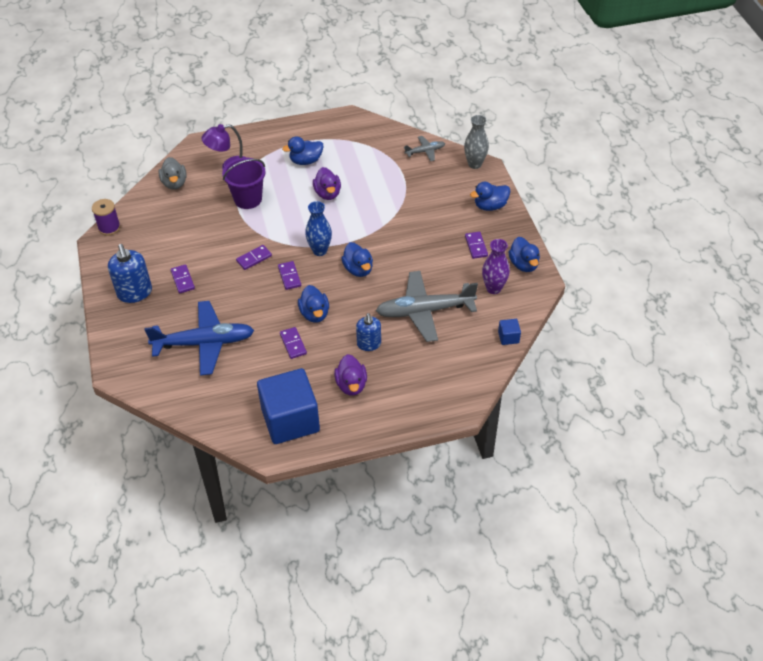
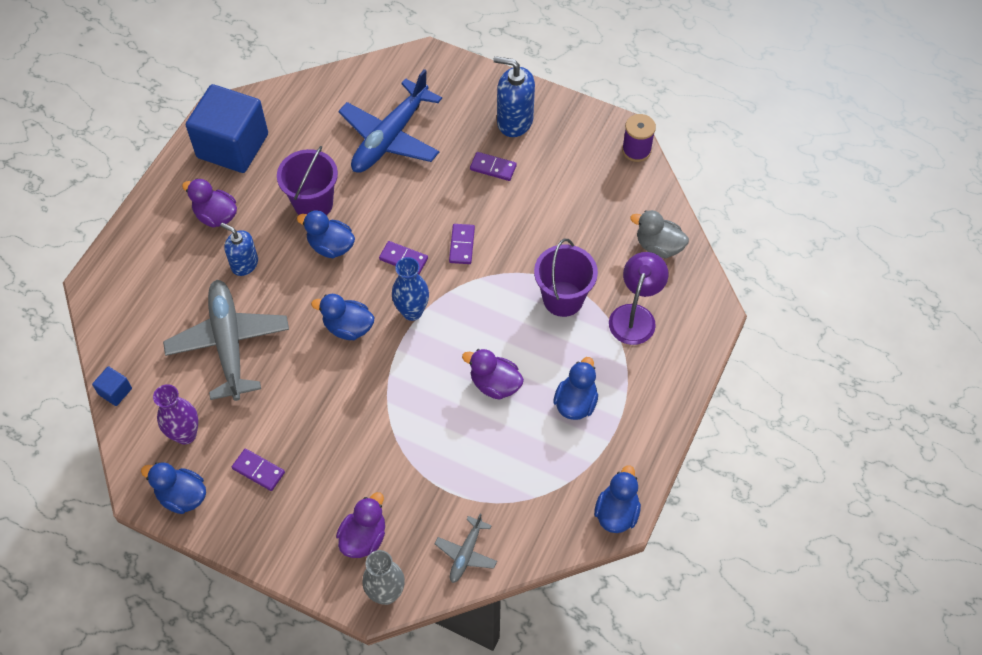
camera: 130 degrees right, 10 degrees up
(293, 344) = (313, 204): purple domino -> purple bucket
(425, 311) = (229, 344): grey plane -> grey plane turned 45 degrees counterclockwise
(460, 187) = (364, 537): none -> purple duck
(490, 206) = (300, 544): blue duck -> blue duck (616, 512)

